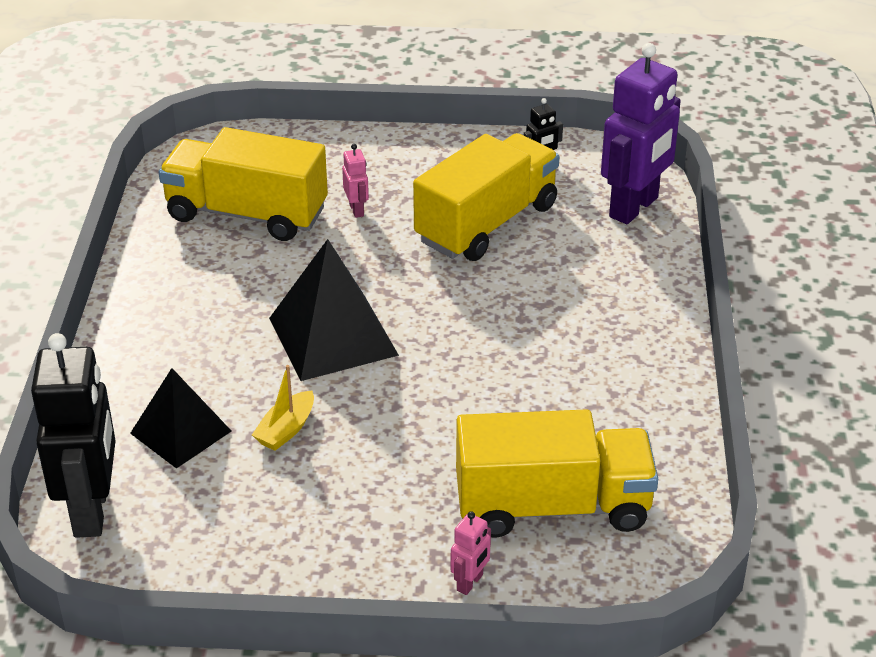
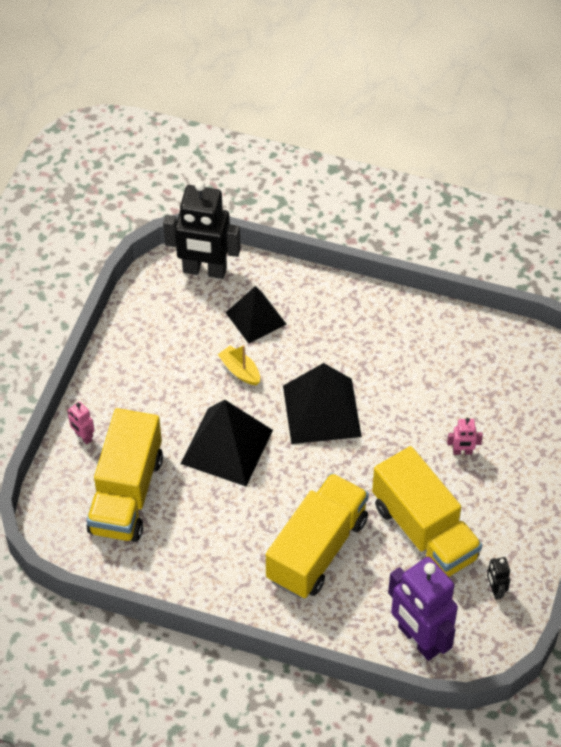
camera: 105 degrees right, 15 degrees up
(246, 214) = (474, 383): yellow truck -> yellow truck (317, 549)
(427, 417) = (226, 446): none -> black pyramid

